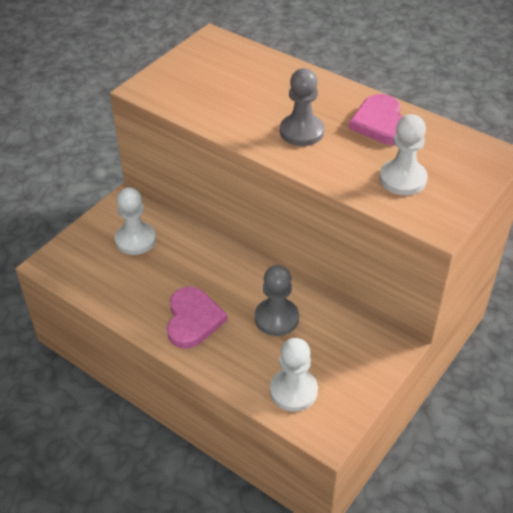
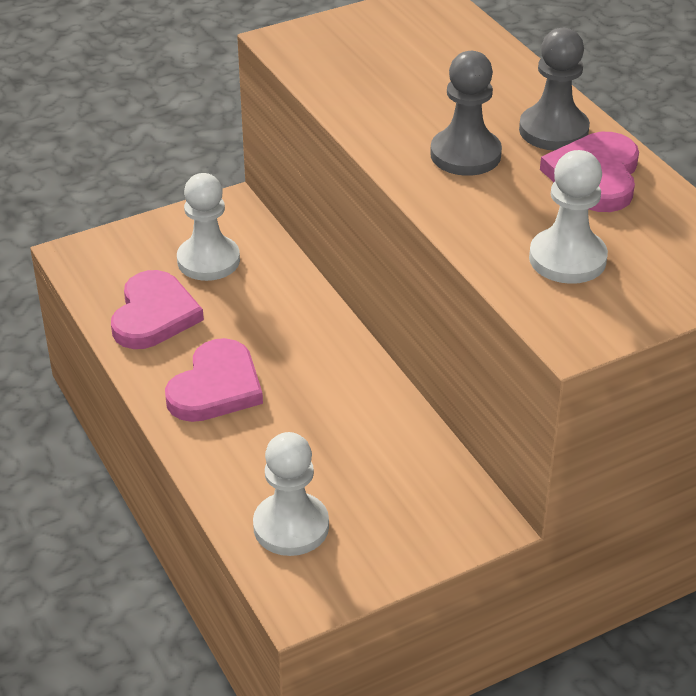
camera: 25 degrees right, 5 degrees down
(125, 286) = (154, 315): none -> pink heart
(276, 318) = (333, 425): grey pawn -> grey pawn (553, 131)

